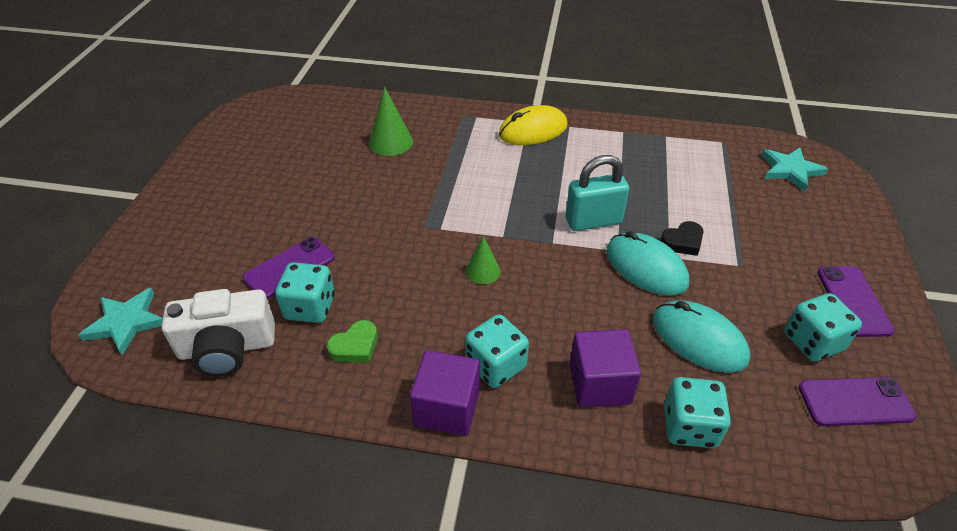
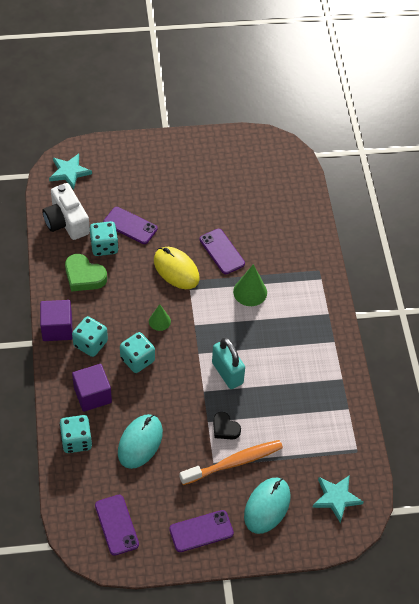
camera: 70 degrees right, 10 degrees up
(355, 346) = (84, 276): green heart -> green heart, size x1.55
(390, 142) = (268, 236): green cone -> green cone (250, 292)
(392, 185) = (222, 251): none -> purple phone
(533, 130) = (318, 319): yellow mouse -> yellow mouse (176, 269)
(646, 267) = (192, 409): turquoise mouse -> turquoise mouse (267, 506)
(738, 245) = (234, 462): none -> orange toothbrush
(812, 342) = (157, 505): turquoise dice -> turquoise dice (137, 359)

